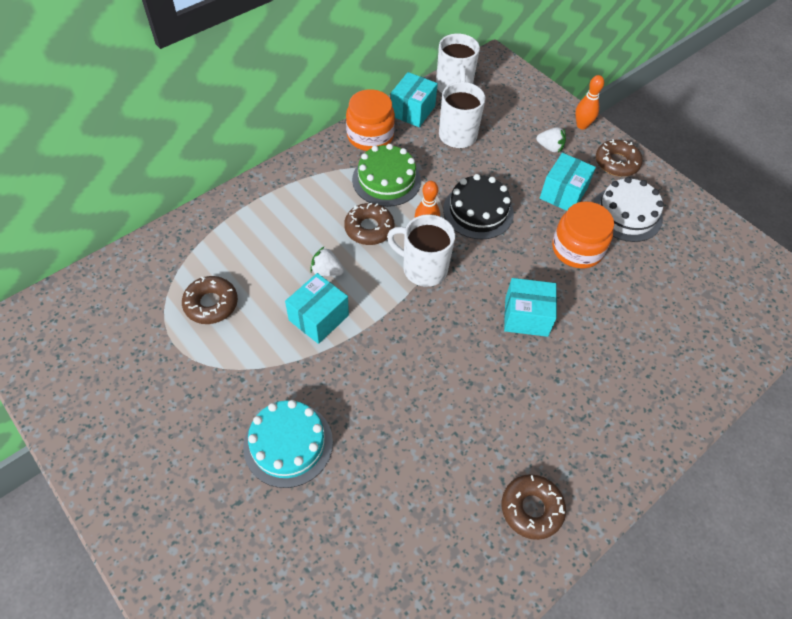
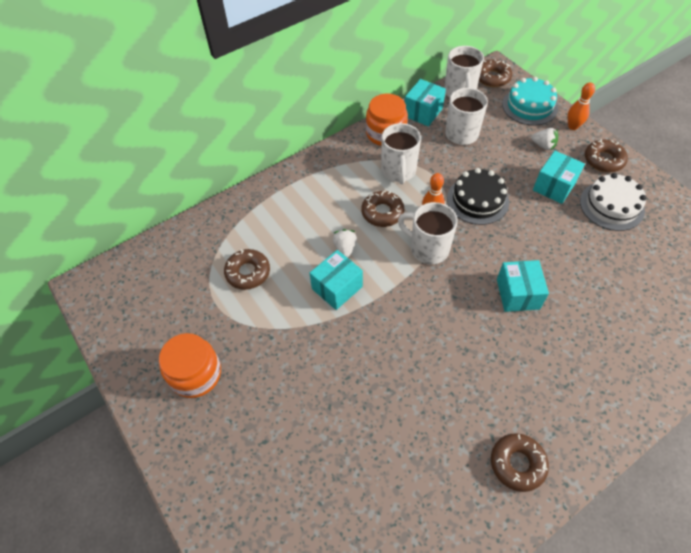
camera: 10 degrees right, 0 degrees up
(288, 444) = (308, 394): turquoise cake -> turquoise cake (529, 106)
(326, 271) = (345, 248): white strawberry -> white strawberry turned 60 degrees clockwise
(386, 180) = (398, 171): green cake -> white mug
(490, 70) = (492, 78): none -> brown donut
(526, 317) = (517, 294): turquoise box -> turquoise box turned 75 degrees clockwise
(577, 249) = (565, 236): orange jar -> orange jar (195, 374)

